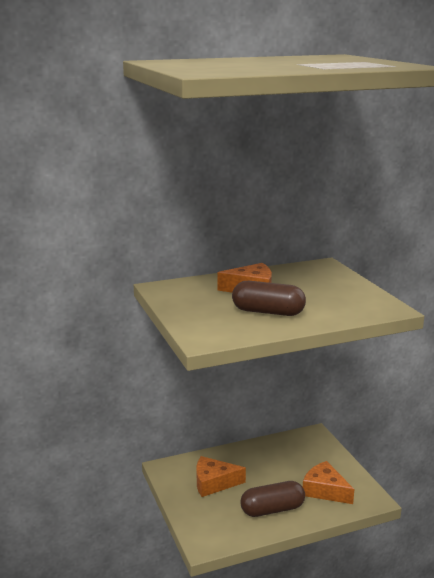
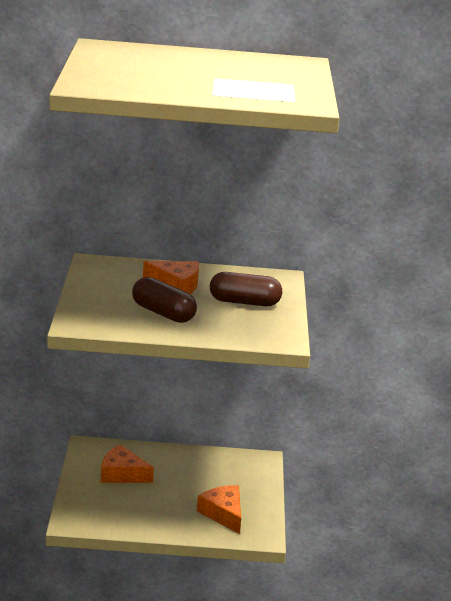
camera: 20 degrees right, 5 degrees up
(272, 509) = (157, 514): brown capsule -> brown capsule (244, 302)

